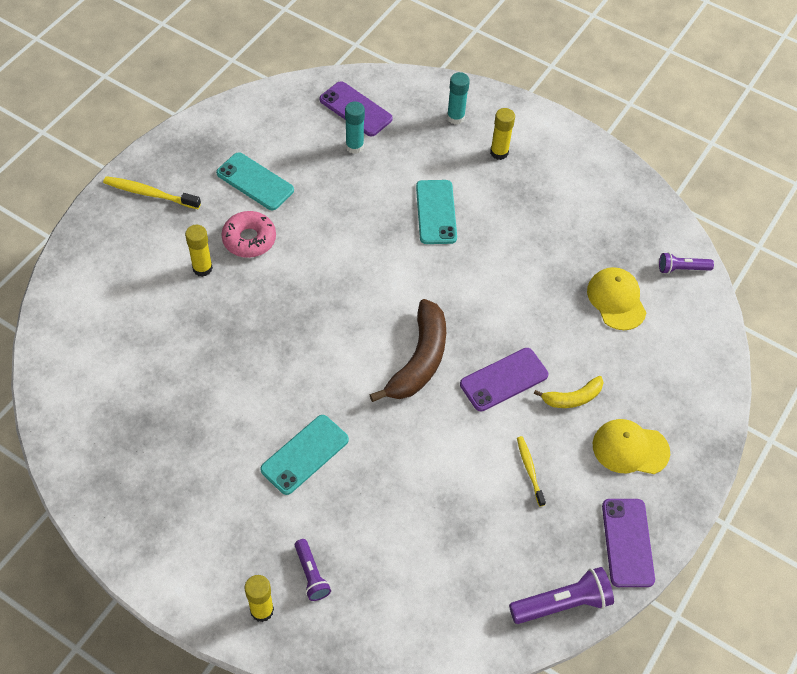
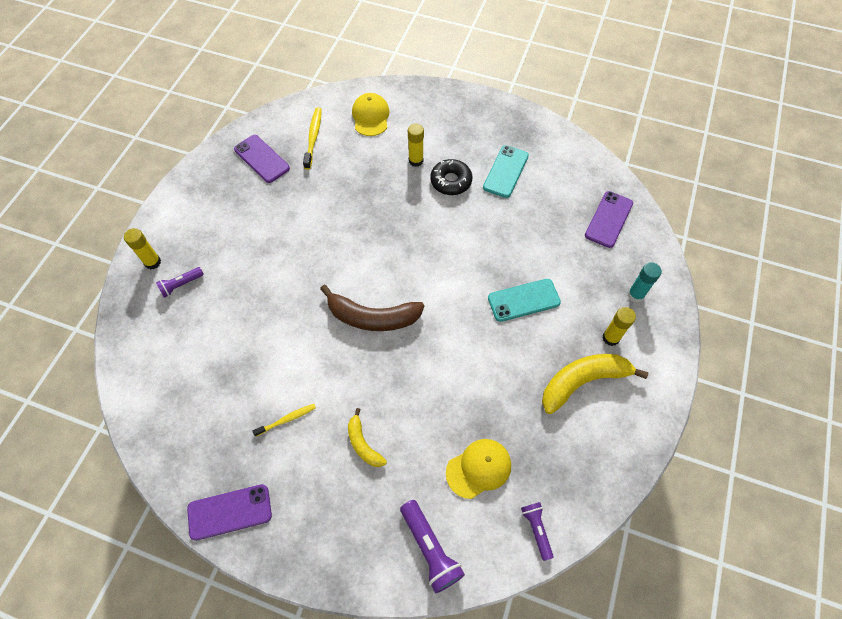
camera: 80 degrees right, 5 degrees up
(149, 194) = (470, 115): yellow toothbrush -> yellow toothbrush (313, 137)
(249, 239) = (451, 181): pink donut -> black donut
(304, 454) = (274, 259): turquoise phone -> none
(354, 146) = (568, 227): turquoise glue stick -> none
(504, 379) = (369, 384): purple phone -> purple phone (262, 159)
(541, 189) = (583, 381): none -> yellow banana
(562, 603) = (170, 464): purple flashlight -> purple flashlight (430, 548)
(630, 448) = (322, 502): yellow cap -> yellow cap (370, 116)

